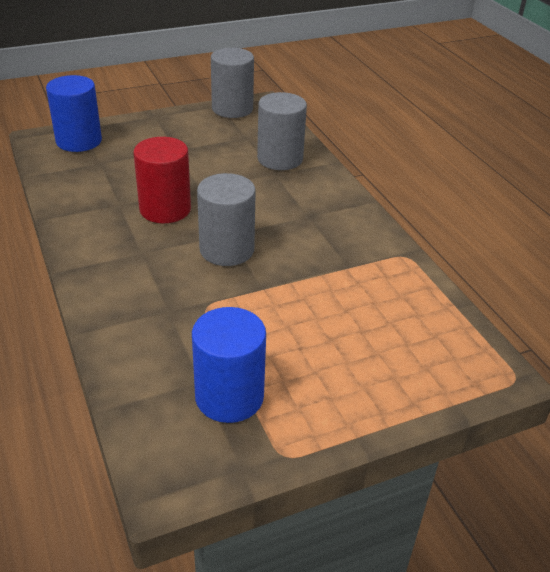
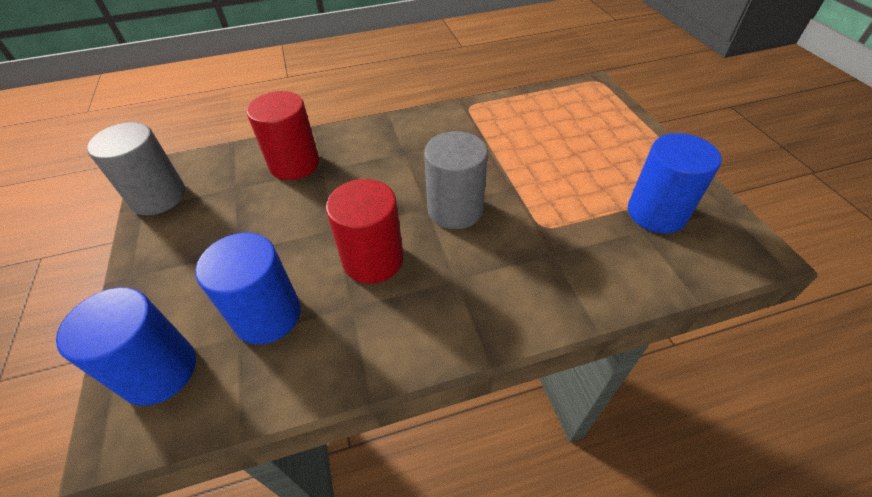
camera: 80 degrees left, 10 degrees up
(115, 170) = (267, 315): none -> blue cylinder
(280, 159) = (294, 164): grey cylinder -> red cylinder

